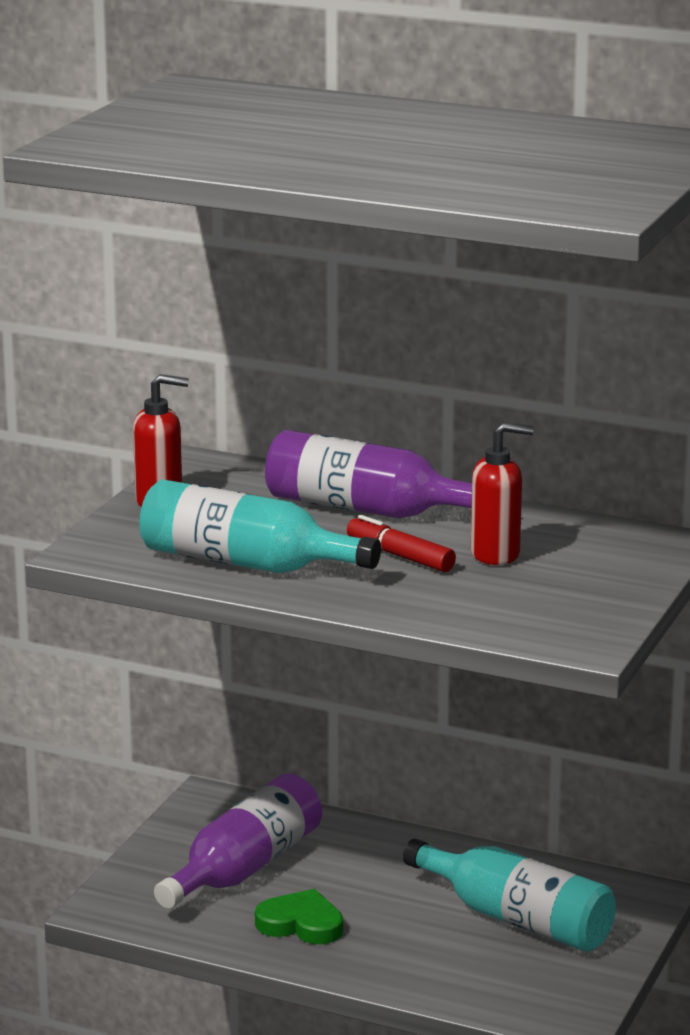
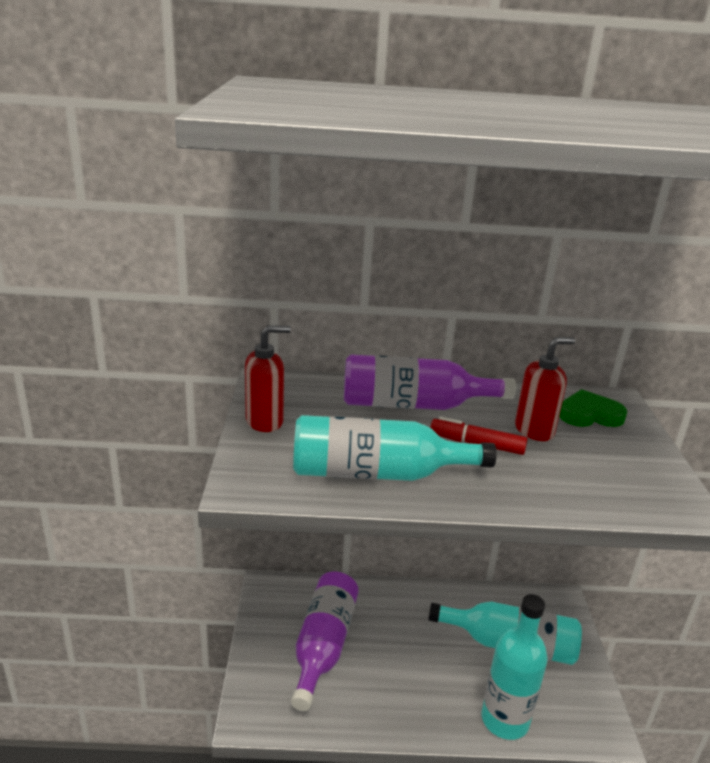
camera: 25 degrees left, 5 degrees up
(301, 924) = (388, 690): green heart -> green heart (589, 414)
(437, 981) = (505, 720): none -> turquoise bottle

